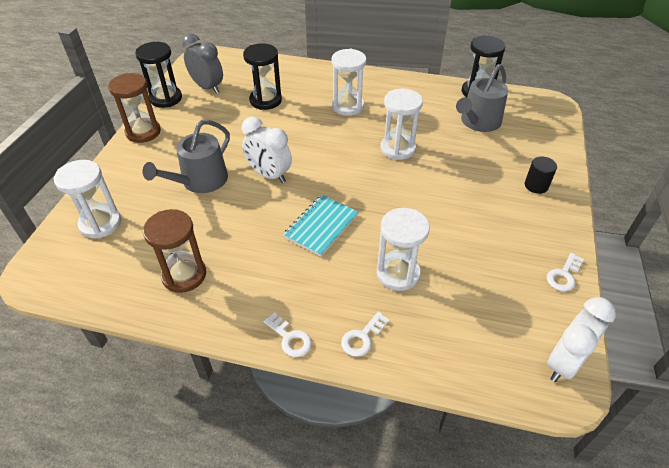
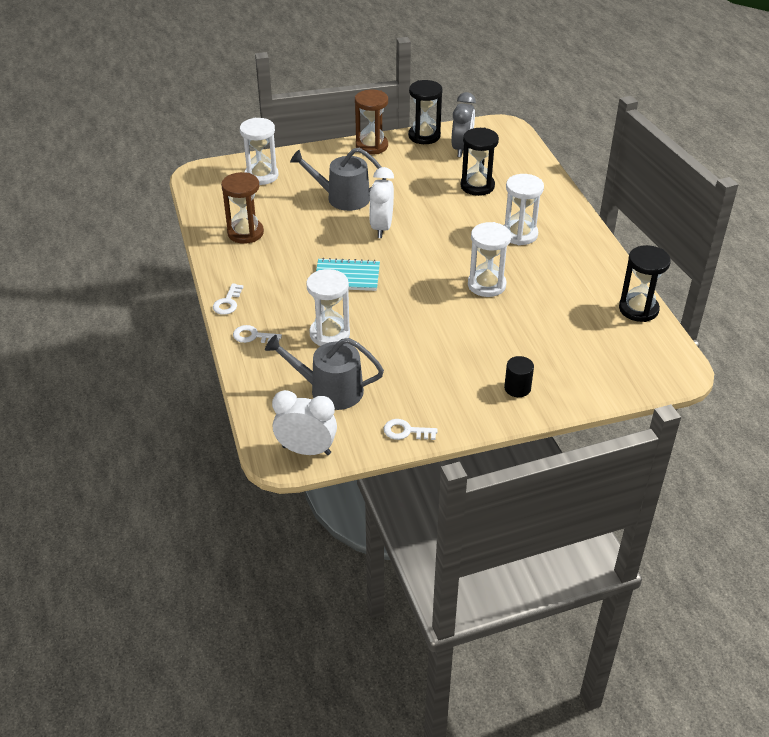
camera: 60 degrees right, 5 degrees down
(478, 122) = (583, 324): grey watering can -> grey watering can (330, 390)

